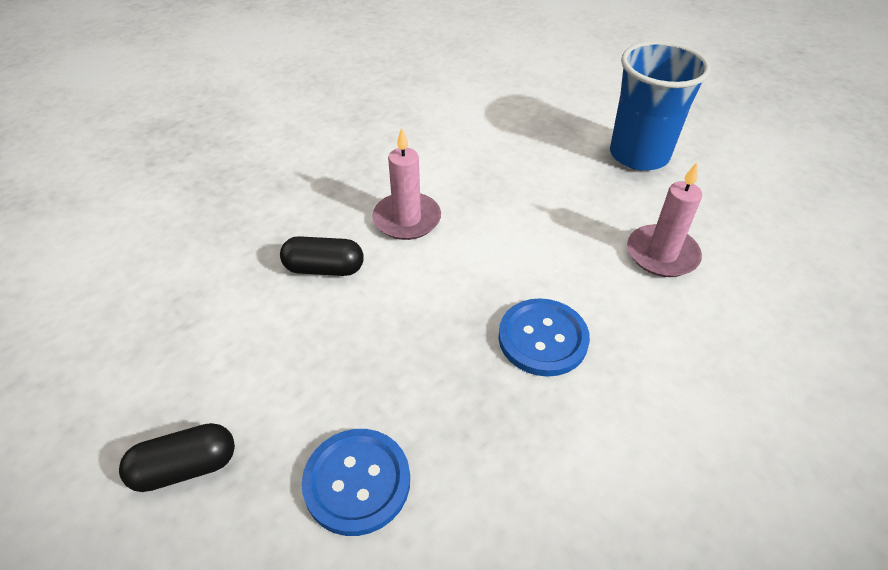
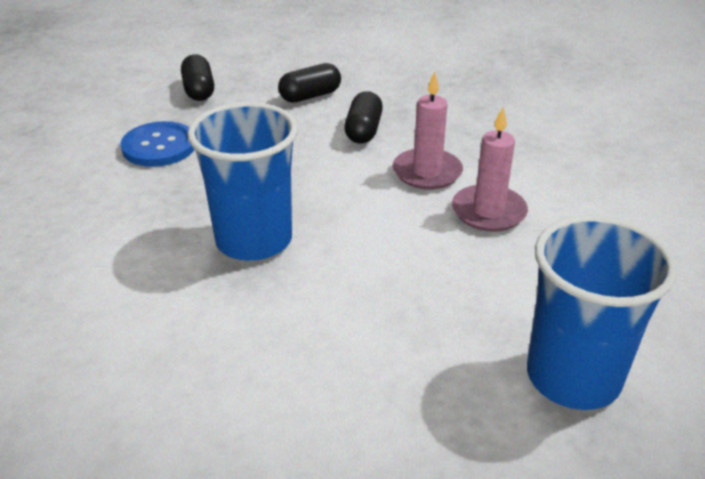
camera: 95 degrees right, 10 degrees down
(230, 325) = (310, 96): none -> black capsule
(543, 338) = (254, 240): blue button -> blue cup
(662, 254) = (356, 352): pink candle -> pink candle (488, 212)

